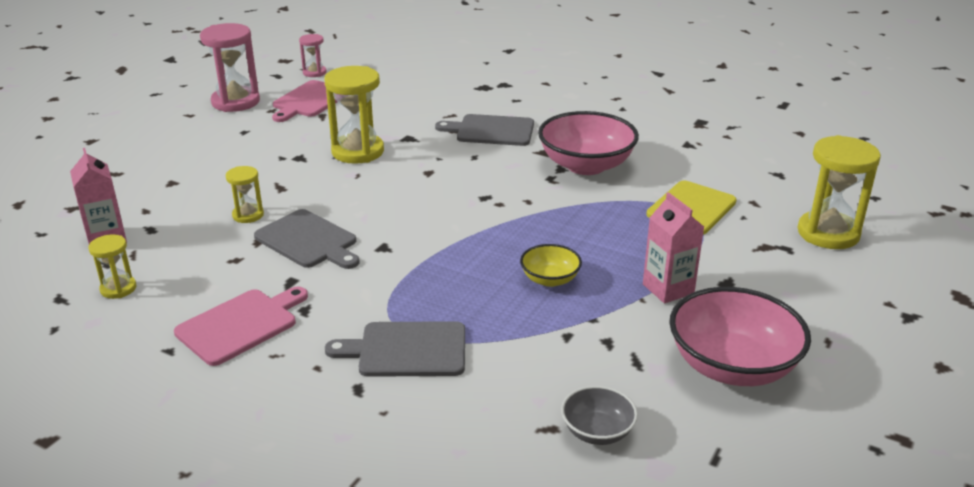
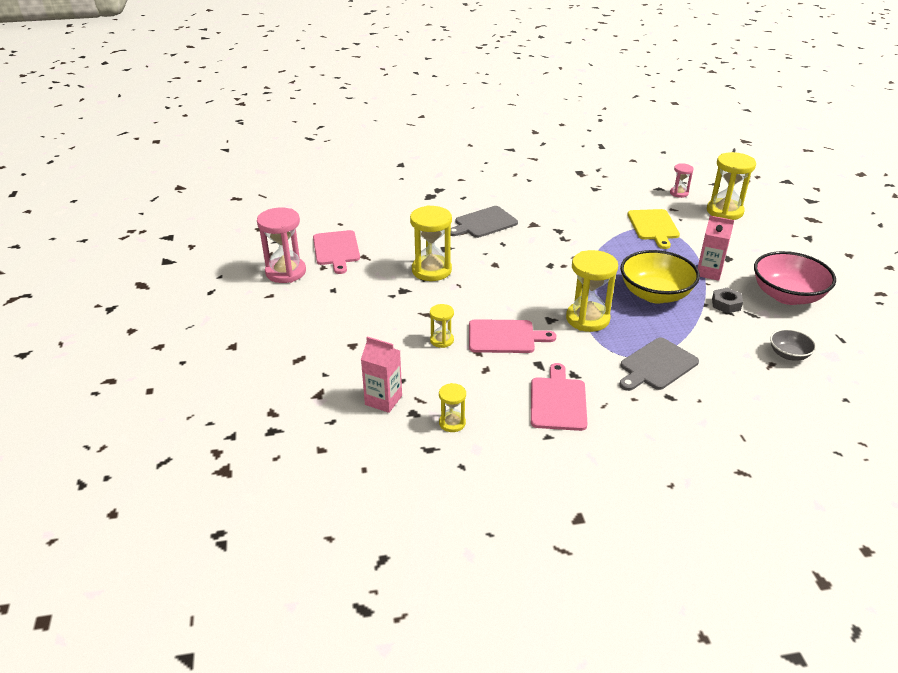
camera: 40 degrees left, 5 degrees up
(308, 241) = (505, 337): grey cutting board -> pink cutting board
(314, 73) = (301, 228): pink hourglass -> pink hourglass (679, 193)
(423, 266) = (587, 319): none -> yellow hourglass
(550, 279) = (655, 294): yellow bowl -> yellow bowl, size x1.95
(586, 165) = (567, 223): pink bowl -> none
(622, 333) = (726, 304): none -> grey nut

